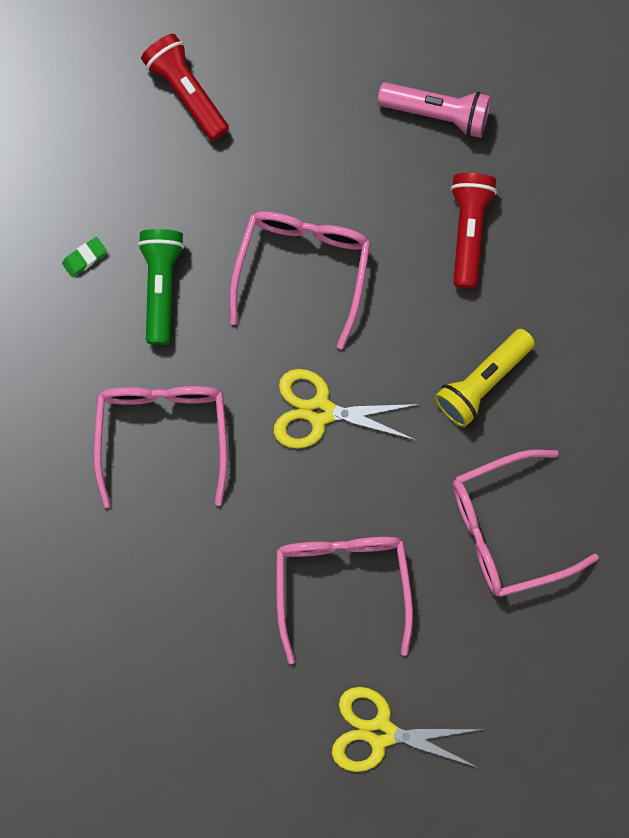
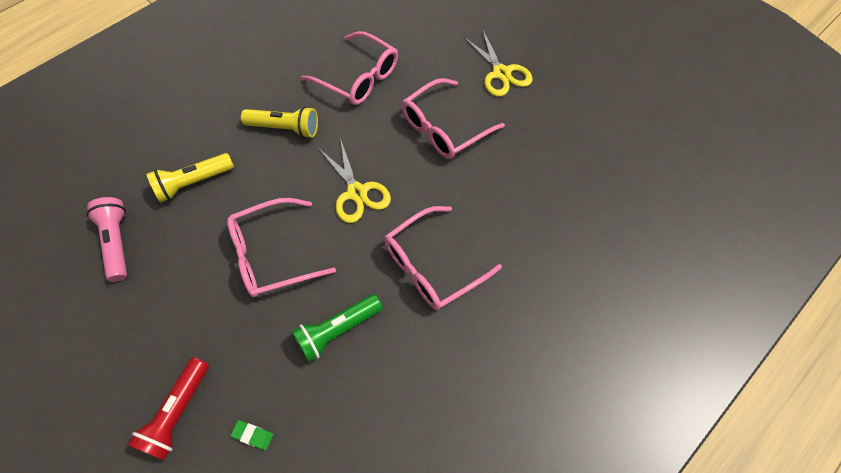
camera: 125 degrees left, 15 degrees down
(84, 258) = (349, 396): green eraser -> green eraser (253, 435)
(469, 231) = (193, 183): red flashlight -> yellow flashlight

